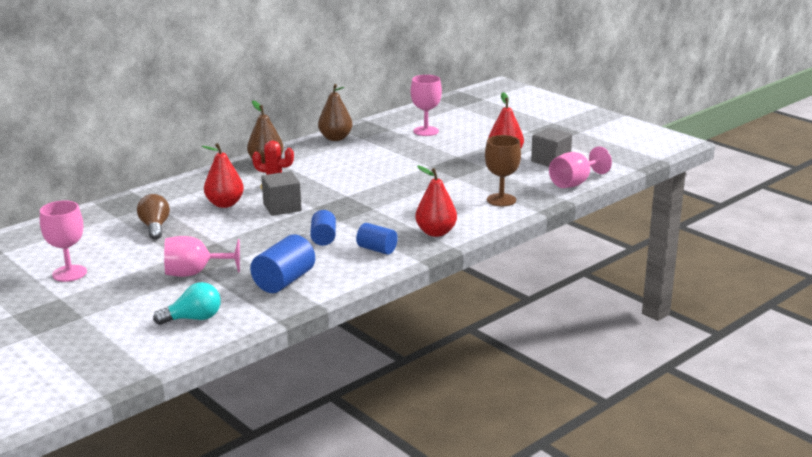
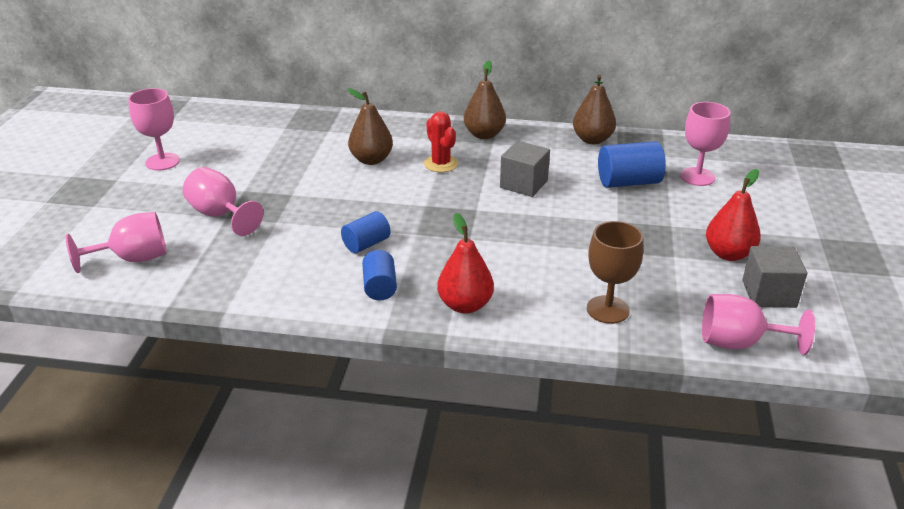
camera: 50 degrees right, 10 degrees up
(155, 227) = (286, 153): brown light bulb -> none
(193, 319) = (133, 259): turquoise light bulb -> pink goblet
(225, 204) = (371, 160): red pear -> brown pear
(282, 207) = (403, 189): grey cube -> grey cube (523, 184)
(284, 281) = (252, 268): blue cylinder -> blue cylinder (628, 182)

